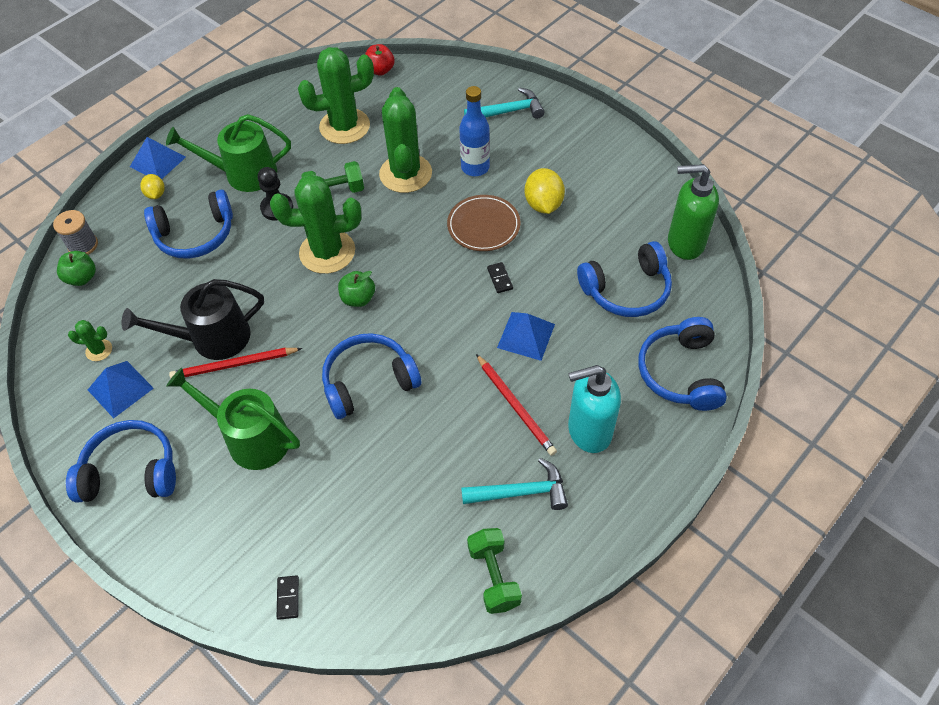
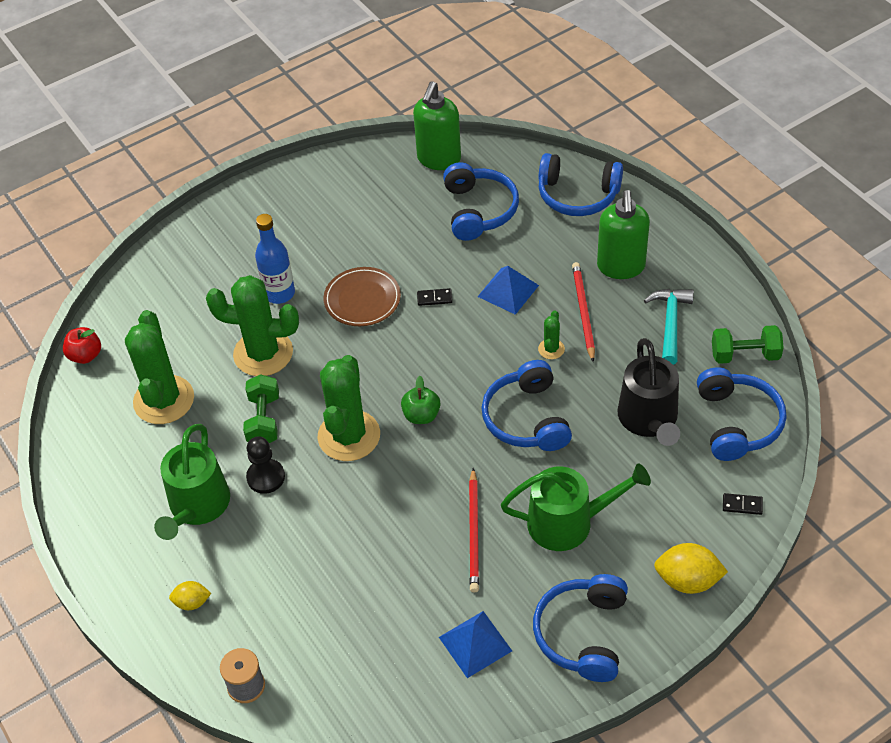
camera: 75 degrees left, 5 degrees down
(82, 278) = (299, 686): green apple -> none
(99, 350) = (415, 666): green cactus -> green cactus (551, 349)
(158, 161) = (135, 599): blue pyramid -> none
(195, 235) = (275, 562): blue headphones -> blue headphones (737, 422)
(213, 338) = (433, 550): black watering can -> black watering can (649, 419)
(252, 438) = (568, 522): green watering can -> green watering can turned 135 degrees counterclockwise
(508, 112) = (210, 253): turquoise hammer -> none
(515, 406) = (583, 312): red pencil -> red pencil turned 75 degrees counterclockwise
(543, 204) = (352, 248): yellow lemon -> yellow lemon (687, 580)
(589, 431) = (621, 267): turquoise soap dispenser -> green soap dispenser

